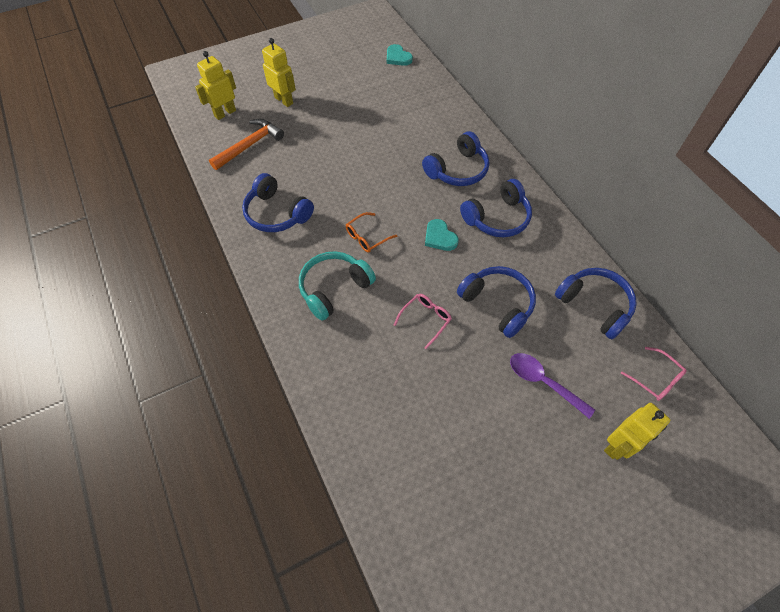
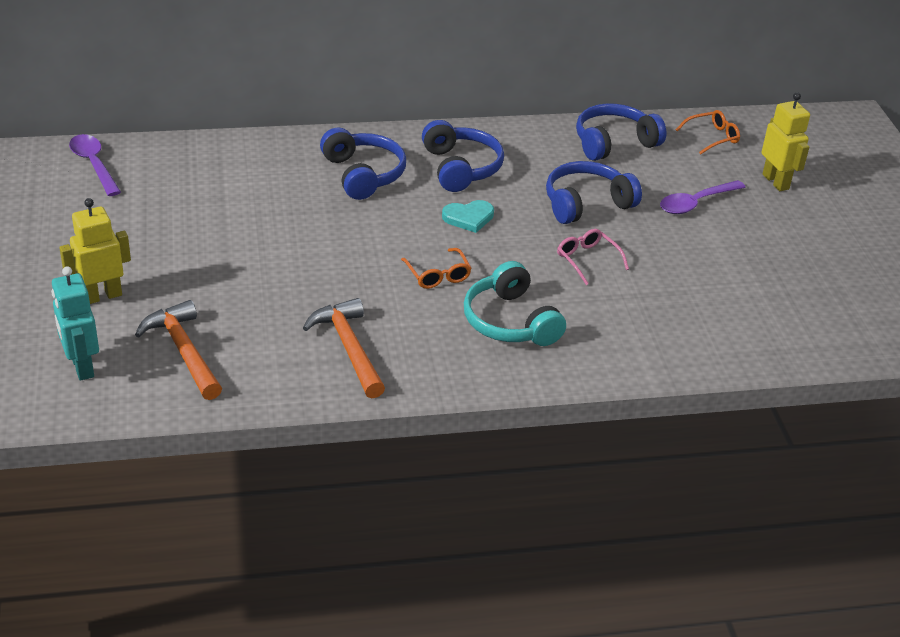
camera: 75 degrees left, 20 degrees down
(225, 113) = (82, 367): yellow robot -> turquoise robot
(277, 213) = (349, 348): blue headphones -> orange hammer
(398, 57) = (93, 164): turquoise heart -> purple spoon
(655, 378) = (712, 137): pink glasses -> orange glasses

